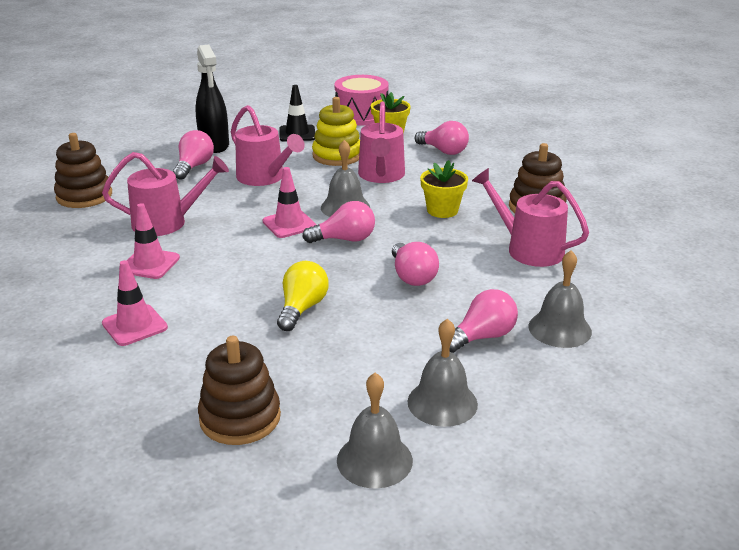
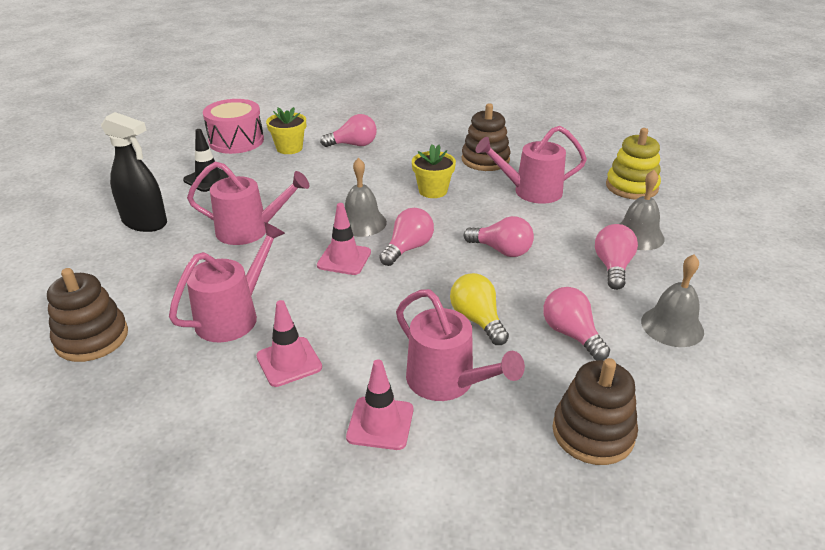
camera: 45 degrees left, 5 degrees up
(194, 167) = (162, 252): pink light bulb -> pink light bulb (571, 334)
(337, 155) = (278, 183): yellow stacking toy -> yellow stacking toy (631, 187)
(374, 460) = (711, 393): grey bell -> none
(381, 176) = (343, 185): pink watering can -> pink watering can (447, 382)

